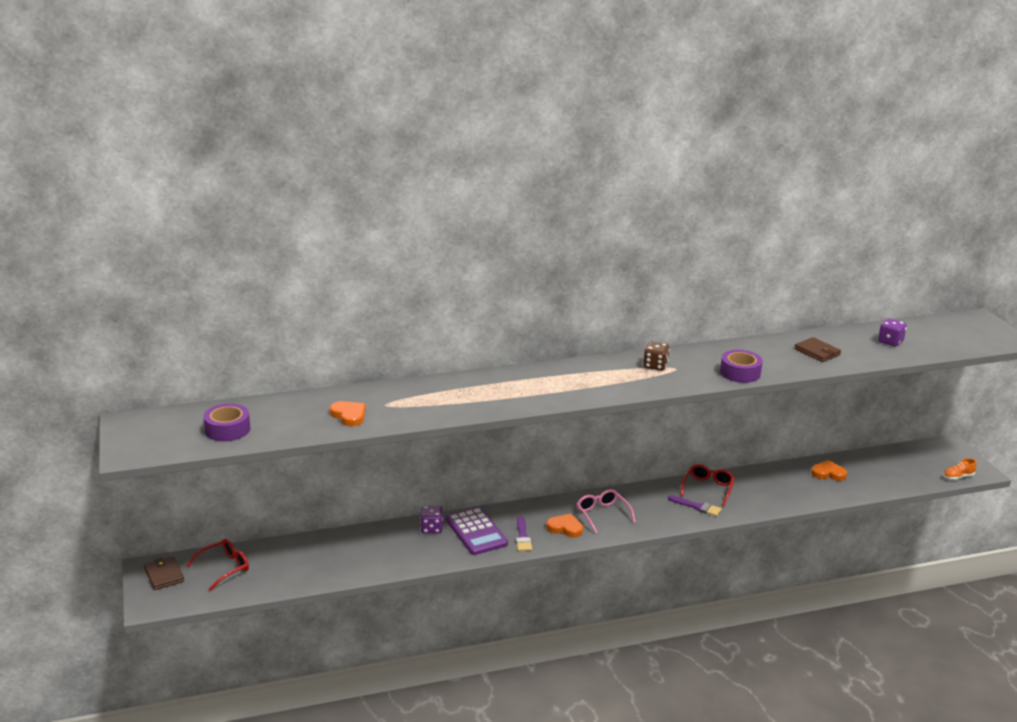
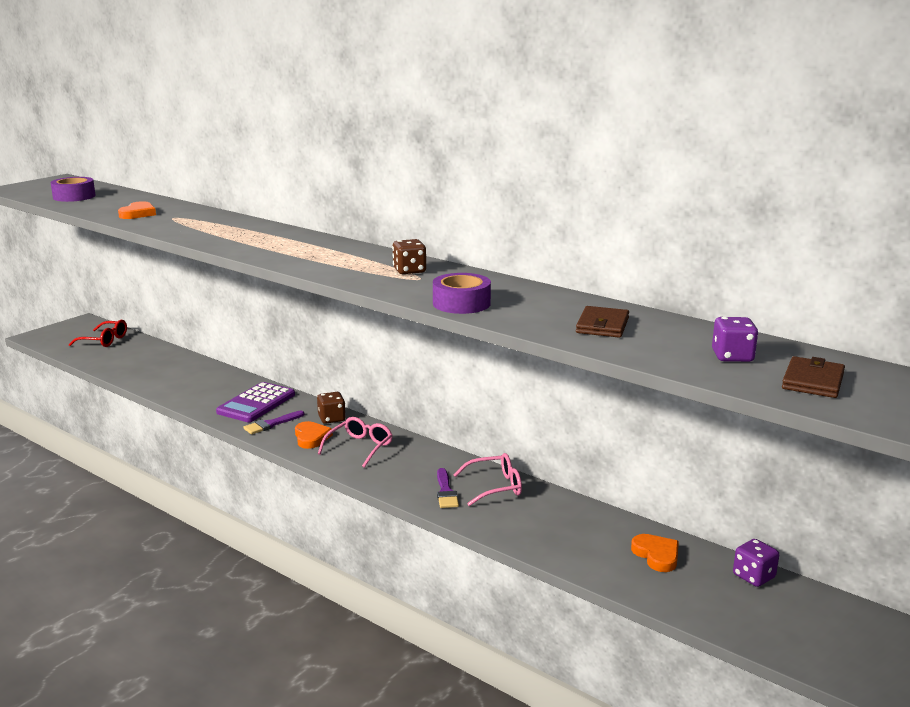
camera: 55 degrees right, 5 degrees down
(164, 575) = (78, 328): brown wallet -> brown wallet (813, 381)
(431, 528) = (240, 386): purple dice -> purple dice (753, 576)
(543, 510) = (331, 418): none -> brown dice
(708, 488) = (495, 487): red glasses -> pink glasses
(958, 477) = (837, 673): orange shoe -> none

